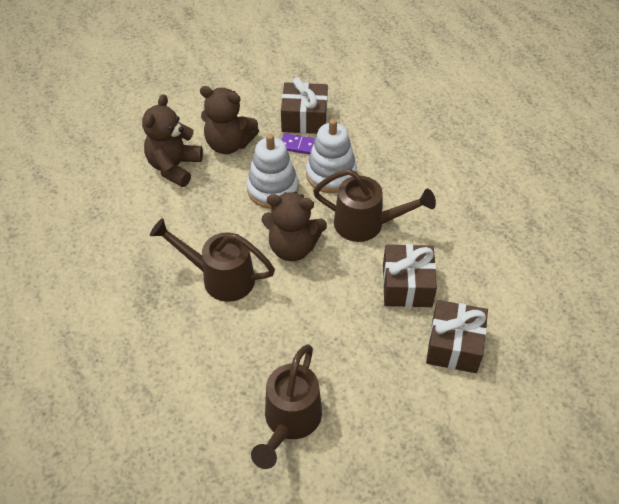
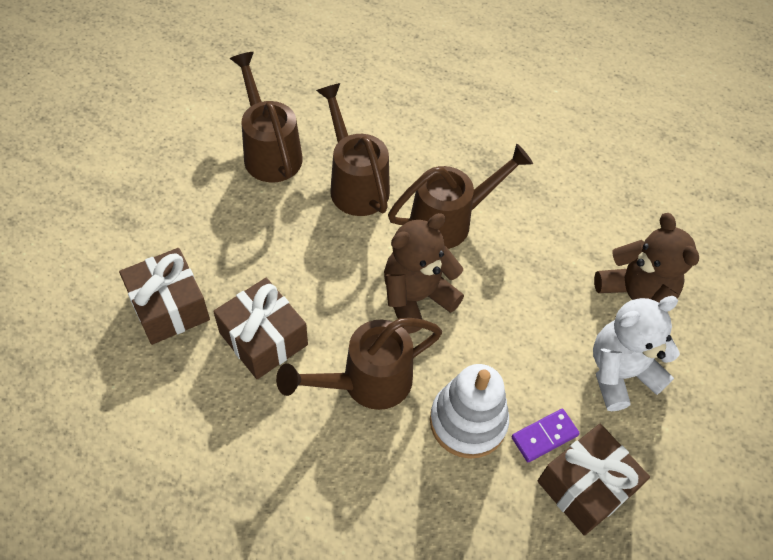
camera: 135 degrees right, 5 degrees up
(229, 144) = (620, 373): brown teddy bear -> white teddy bear
(253, 347) = (355, 183): none -> brown watering can
(273, 189) = (508, 350): white stacking toy -> none

